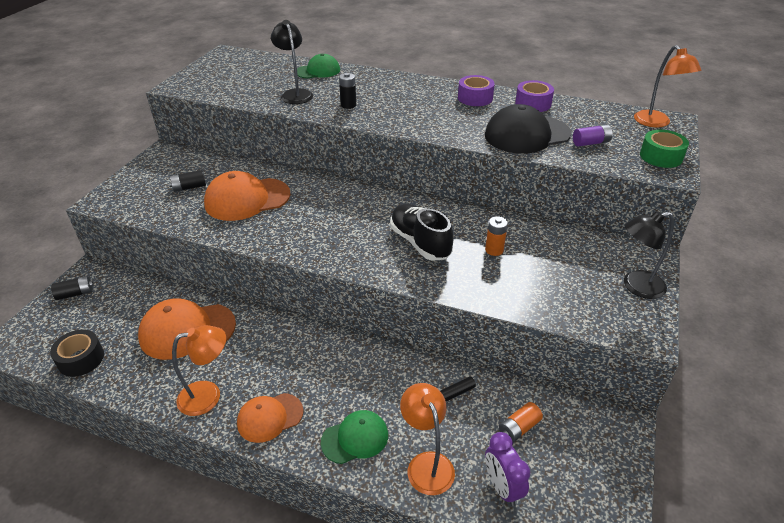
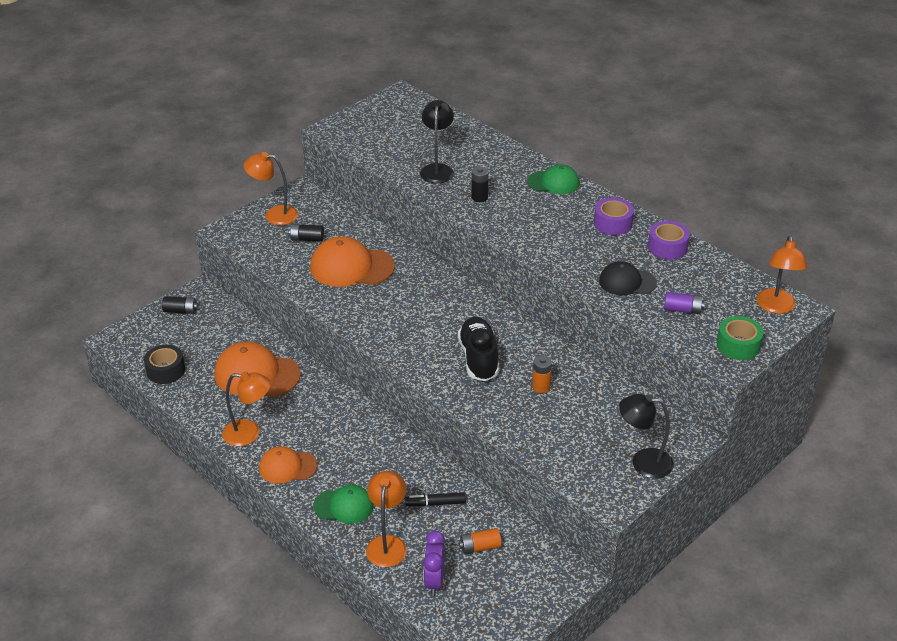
camera: 25 degrees right, 0 degrees up
(145, 176) = (274, 215): none -> orange lamp
(318, 71) = (478, 144): green cap -> green cap (553, 182)
(527, 134) = (627, 282): black cap -> black cap, size x0.62

